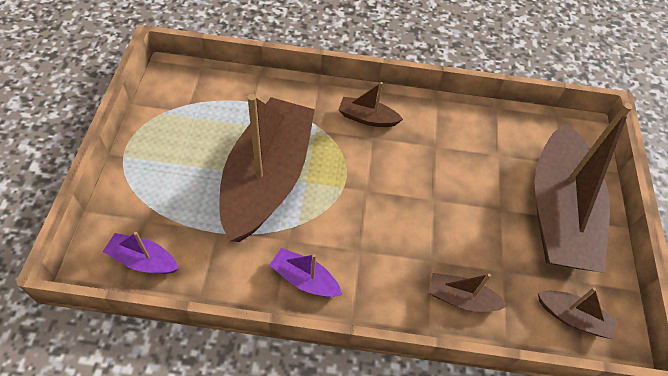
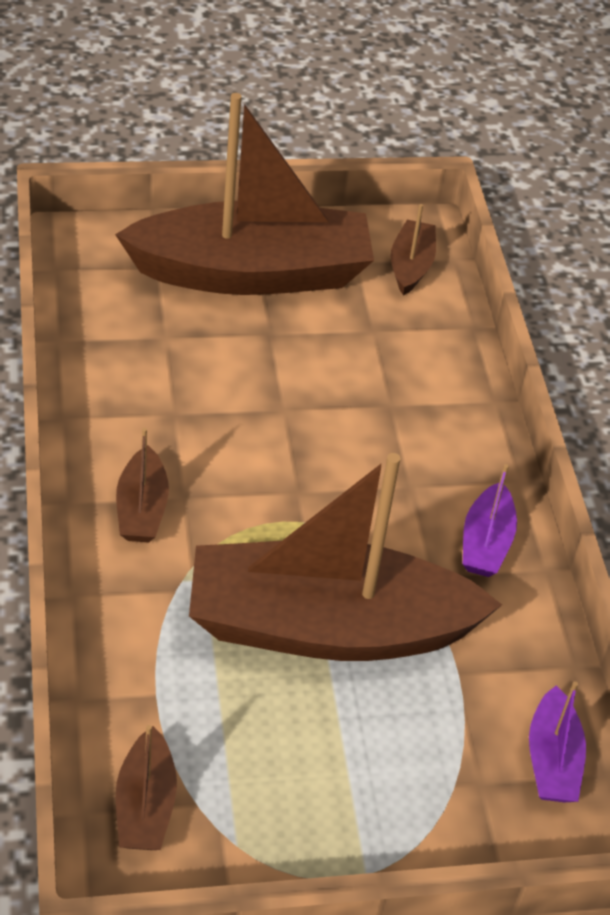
camera: 105 degrees left, 10 degrees down
(461, 298) = (434, 370): brown boat -> brown boat (145, 805)

